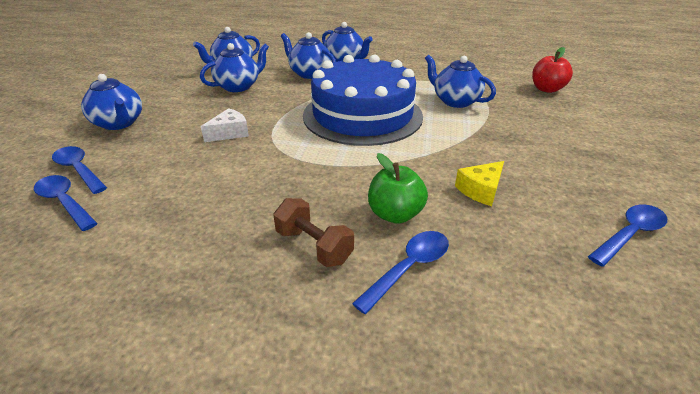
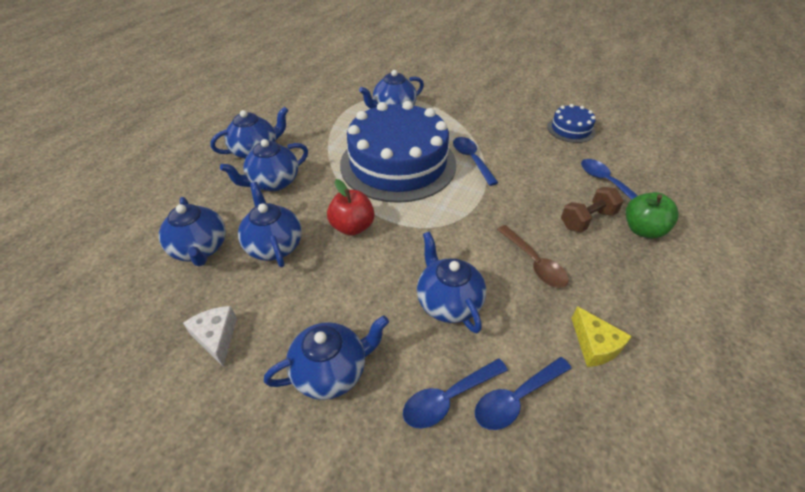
camera: 75 degrees left, 10 degrees up
(177, 160) = (448, 302): none -> blue teapot
(229, 133) = (400, 258): white cheese -> white cheese (216, 337)
(229, 205) = (534, 263): none -> brown spoon
(395, 214) = (553, 177): green apple -> green apple (643, 230)
(480, 190) = (529, 135): yellow cheese -> yellow cheese (595, 345)
(533, 229) = (571, 129): none -> blue cake
(546, 89) = (393, 66): red apple -> red apple (352, 227)
(630, 234) = (576, 101): blue spoon -> blue spoon (471, 159)

